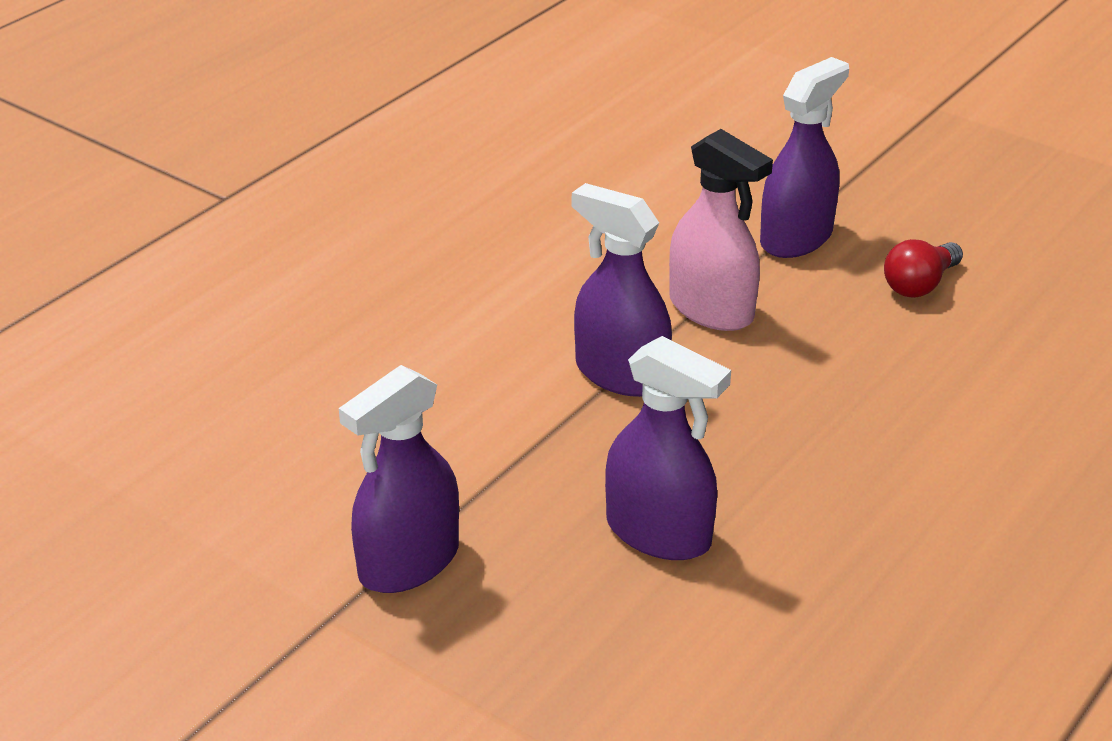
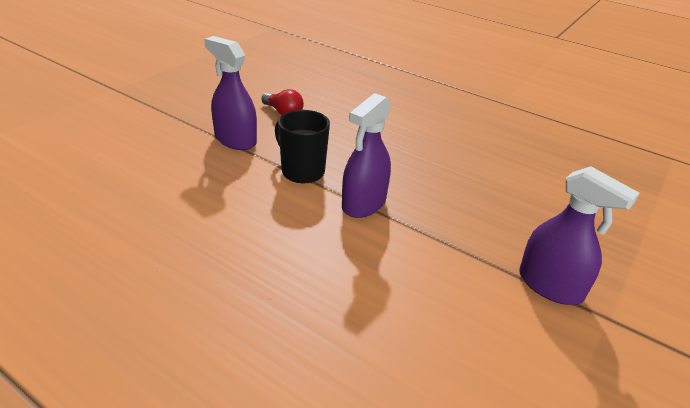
camera: 95 degrees left, 0 degrees up
(658, 533) = (489, 198): purple spray bottle -> none
(711, 309) = (302, 170): pink spray bottle -> black mug

